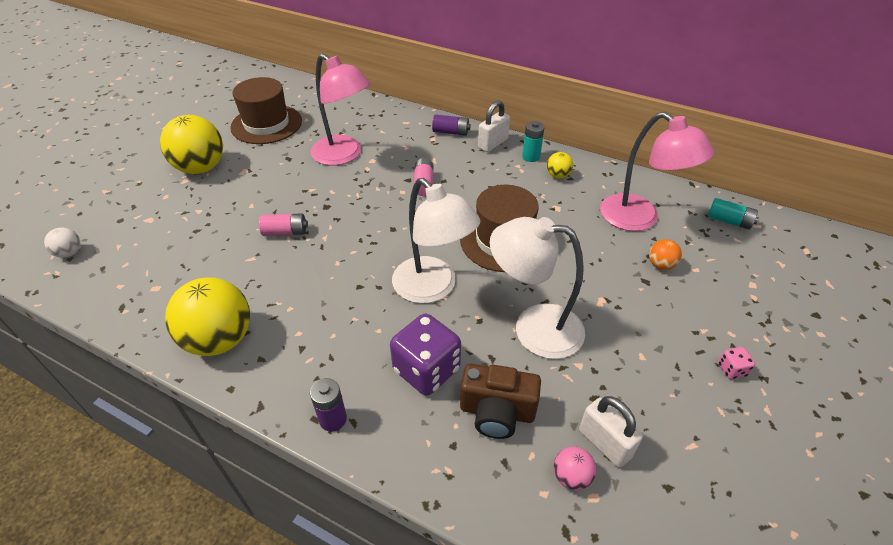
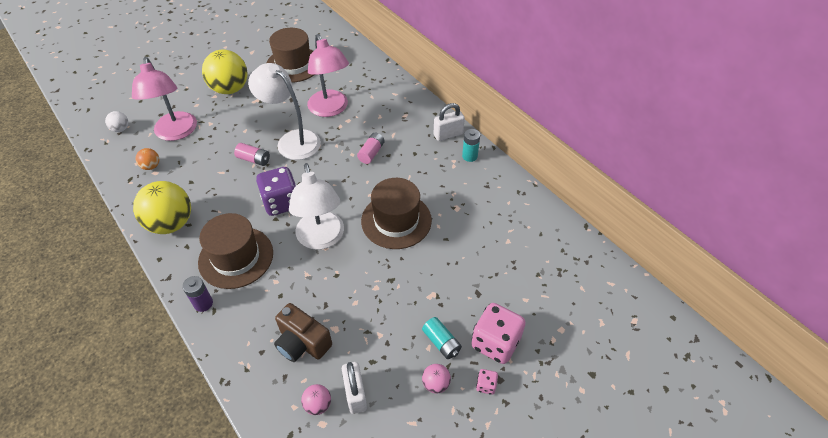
camera: 25 degrees right, 5 degrees up
(339, 347) = (236, 257): none -> brown hat
(426, 370) = (278, 295): purple dice -> purple dice (281, 202)
(451, 132) = (422, 113): purple battery -> none
(534, 328) = (368, 295): white lamp -> white lamp (292, 140)
(557, 175) = (478, 180): yellow ball -> none
(639, 219) = (514, 241): pink lamp -> pink lamp (176, 133)
(661, 265) = (500, 285): orange ball -> orange ball (151, 166)
(681, 391) = (435, 384): none -> pink ball
(704, 323) = (495, 343): none -> pink dice
(729, 221) = (588, 270): turquoise battery -> turquoise battery (441, 342)

